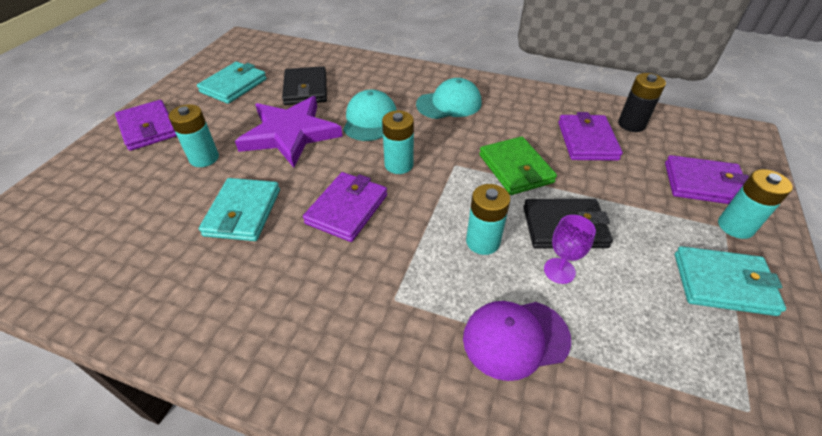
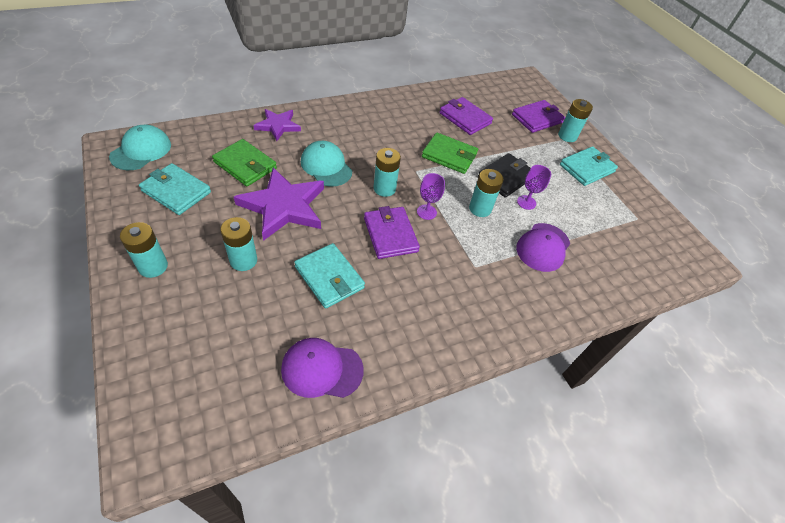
camera: 50 degrees left, 5 degrees up
(127, 286) = (322, 369): none -> purple cap
(148, 128) = (153, 266): purple wallet -> turquoise battery
(234, 86) = (176, 191): turquoise wallet -> turquoise wallet turned 45 degrees counterclockwise
(306, 89) = (245, 165): black wallet -> green wallet
(373, 71) = (278, 126): none -> purple star
(413, 209) = (426, 212): none -> purple goblet
(449, 104) = (363, 129): turquoise cap -> turquoise cap (141, 150)
(631, 124) = (475, 96): black battery -> none

